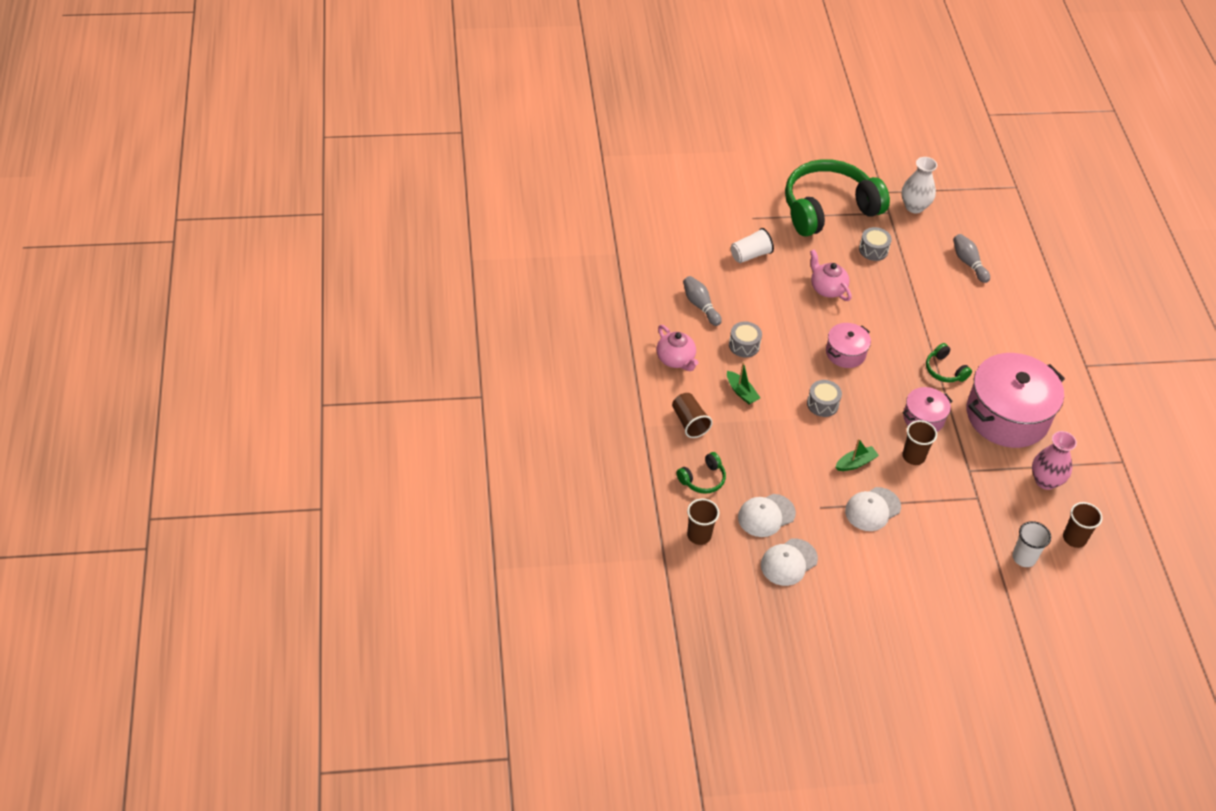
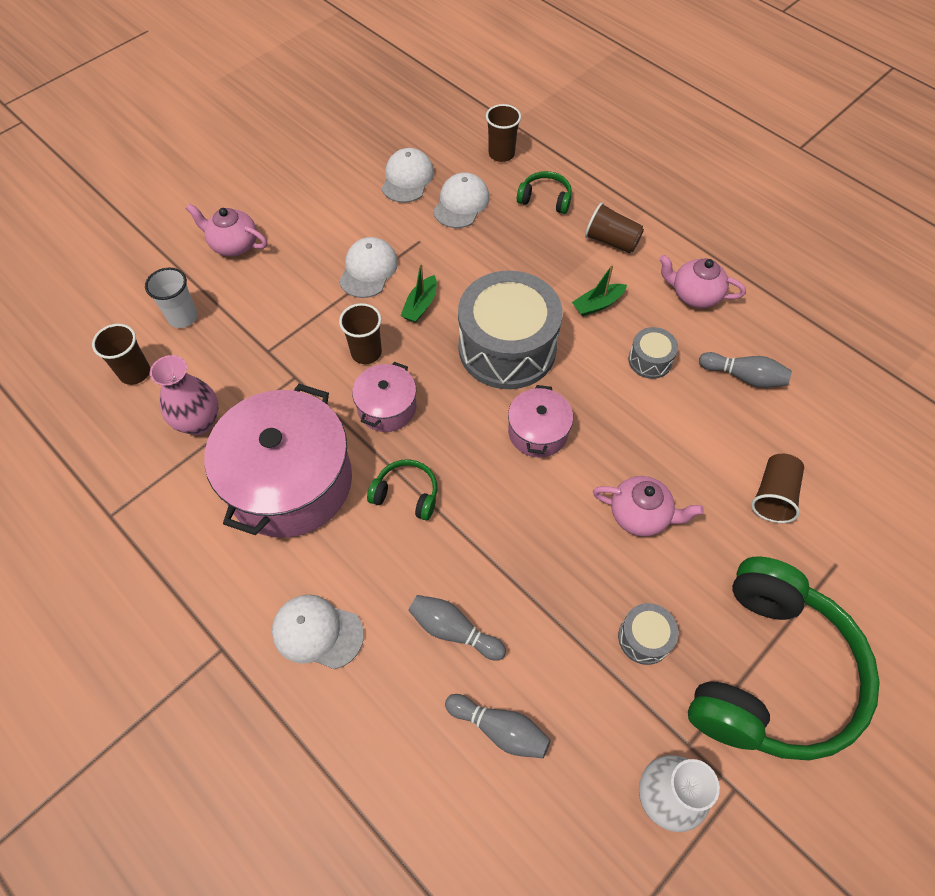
camera: 145 degrees right, 10 degrees up
(703, 479) = (545, 199): green headphones -> green headphones turned 90 degrees clockwise
(741, 392) = (597, 304): green boat -> green boat turned 45 degrees counterclockwise
(750, 255) = (773, 495): white cup -> brown cup
(822, 404) = (507, 348): grey drum -> grey drum, size x2.28
(958, 592) = (234, 245): none -> pink teapot
(963, 304) = (453, 630): none -> grey bowling pin
(1032, 343) = (317, 632): none -> white cap

